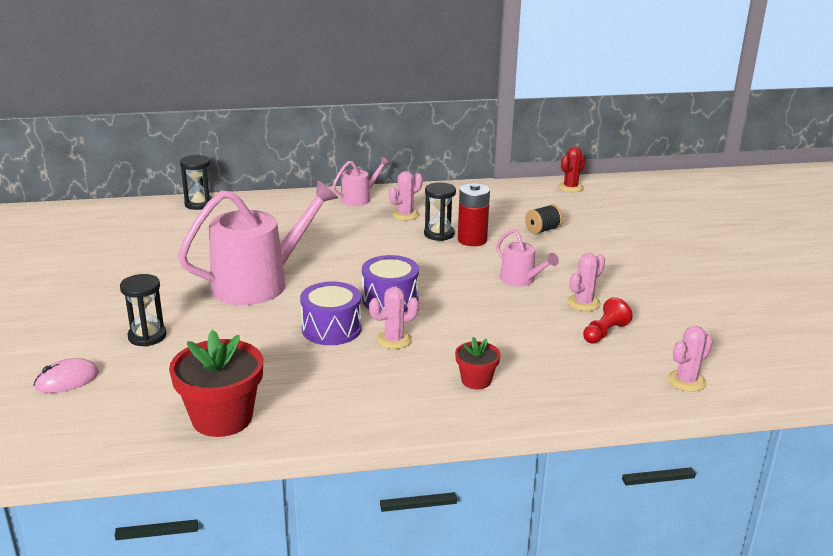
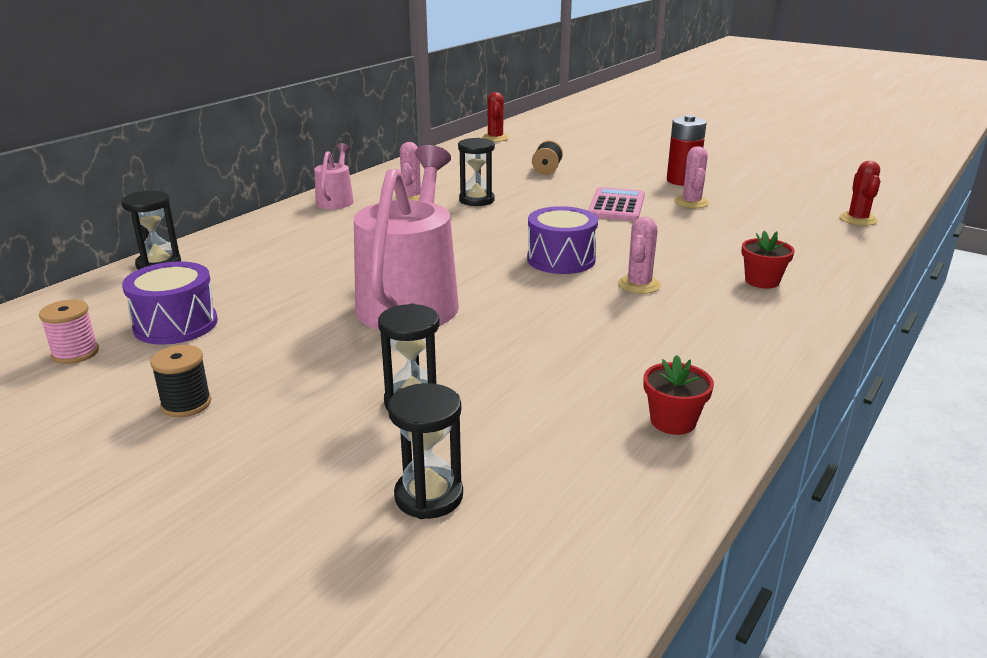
camera: 45 degrees left, 0 degrees up
(67, 380) = (429, 496): pink mouse -> black hourglass
(76, 285) = (186, 404): none -> black spool
(87, 238) = (75, 353): none -> pink spool
(222, 418) = (673, 421): red flower pot -> red flower pot, size x0.53
(331, 329) = (572, 302): purple drum -> purple drum (176, 324)
(472, 240) = (513, 194): red battery -> red battery (682, 181)
(521, 280) = (616, 205): pink watering can -> pink calculator
(604, 332) = (749, 214): red pawn -> none
(686, 381) = (857, 219): pink cactus -> red cactus

